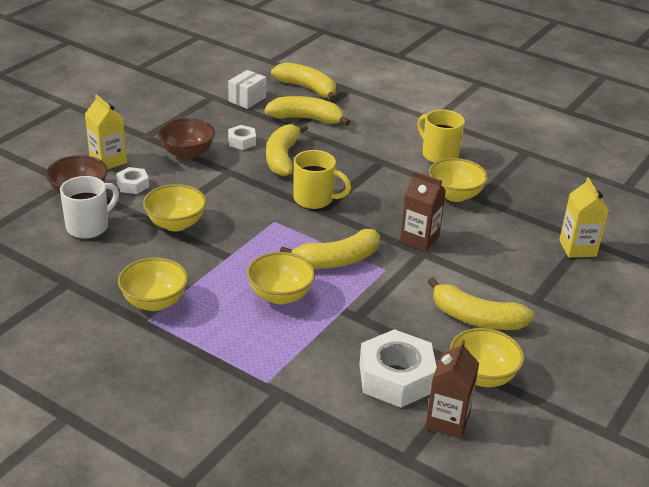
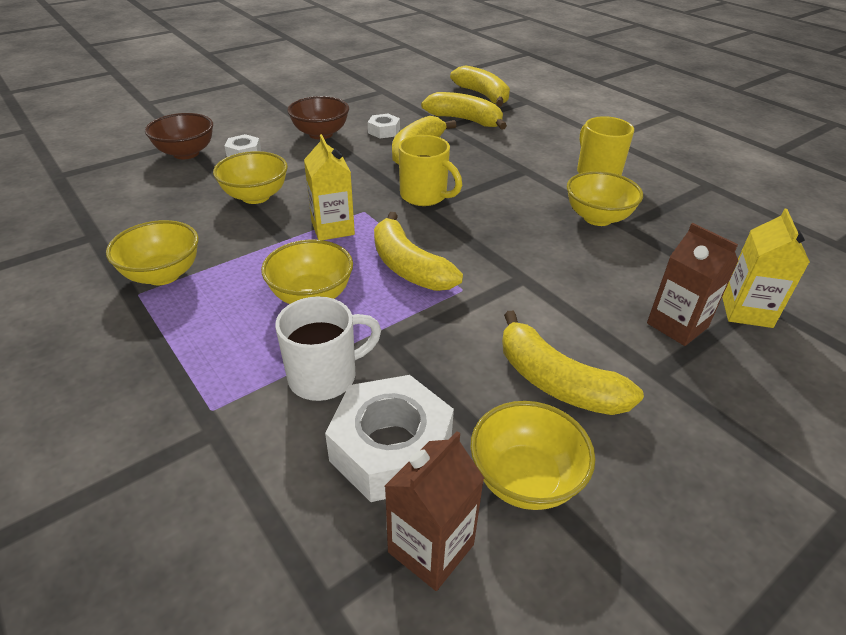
camera: 20 degrees right, 5 degrees up
(89, 226) = (167, 184): white mug -> white mug (325, 376)
(108, 161) = (239, 129): yellow carton -> yellow carton (332, 228)
(247, 99) = (415, 97): white box -> none
(337, 260) = (408, 267): yellow banana -> yellow banana turned 60 degrees clockwise
(419, 239) = (527, 260): brown carton -> brown carton (677, 325)

